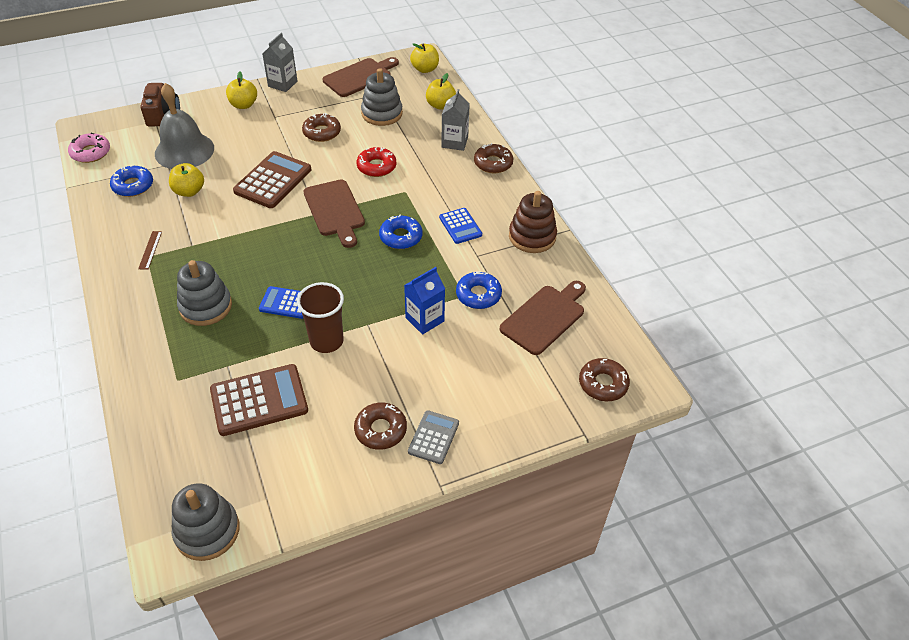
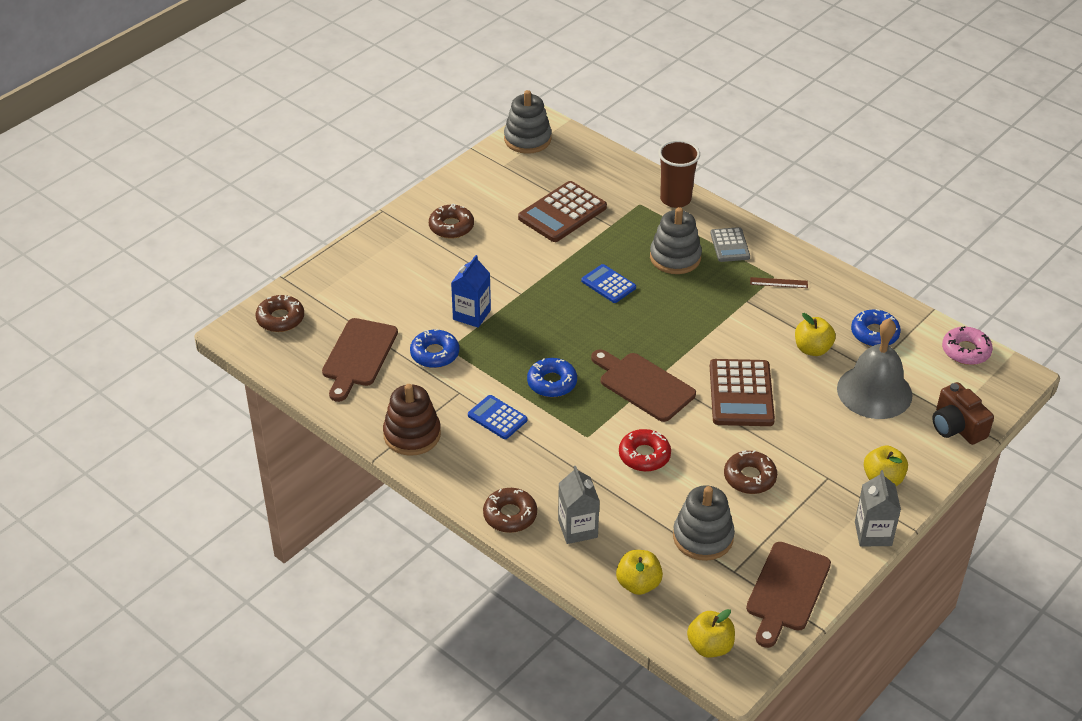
camera: 155 degrees right, 5 degrees down
(150, 250) = (779, 283): brown ruler -> brown ruler turned 60 degrees counterclockwise
(286, 303) = (608, 284): blue calculator -> blue calculator turned 120 degrees counterclockwise
(326, 341) = (545, 268): brown cup -> brown cup (675, 199)
(433, 437) = (406, 235): grey calculator -> grey calculator (730, 245)

